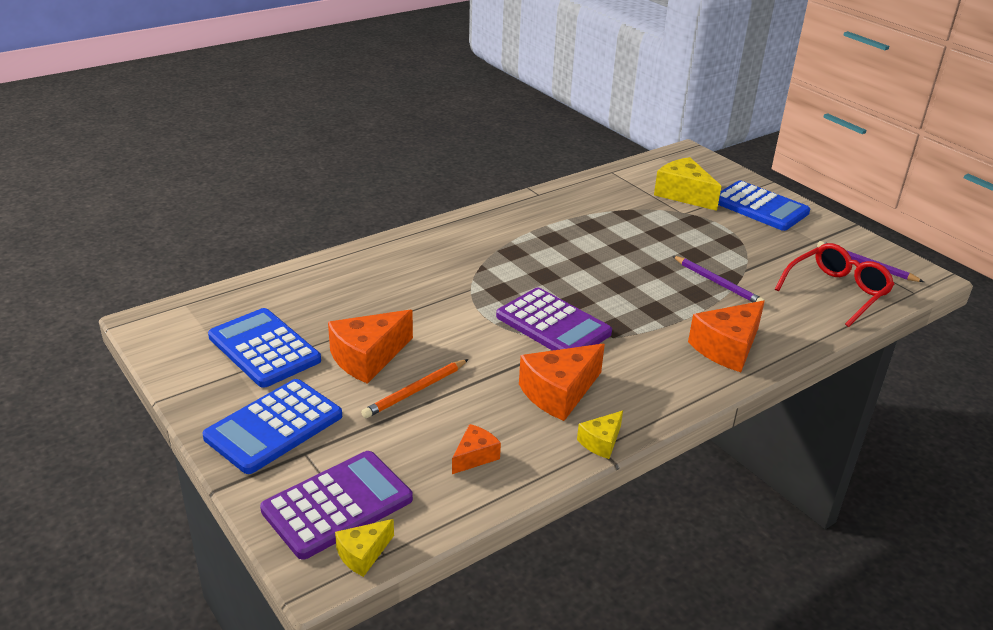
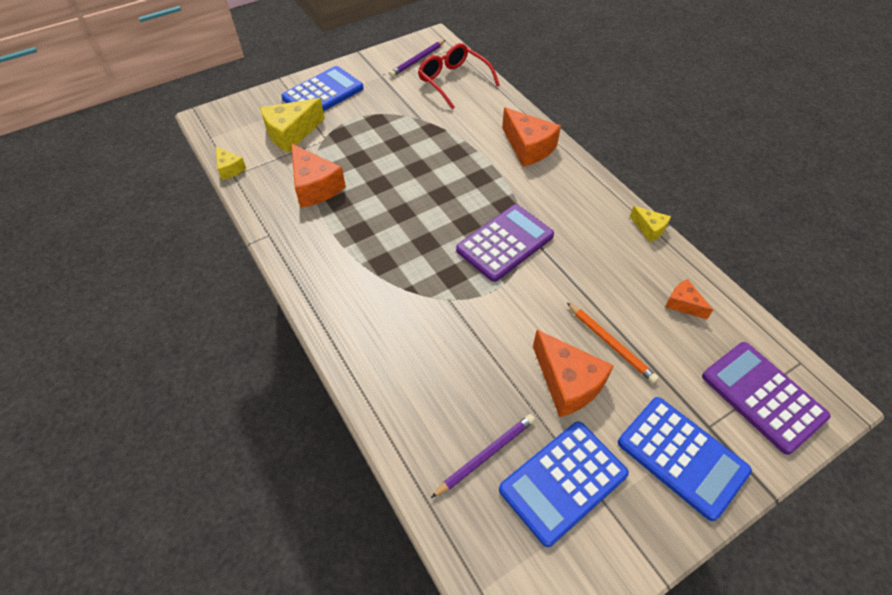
camera: 85 degrees left, 20 degrees up
(363, 554) = (806, 376): yellow cheese -> yellow cheese (229, 169)
(559, 393) = (597, 247): orange cheese -> orange cheese (315, 187)
(717, 283) = (441, 137): purple pencil -> purple pencil (485, 455)

